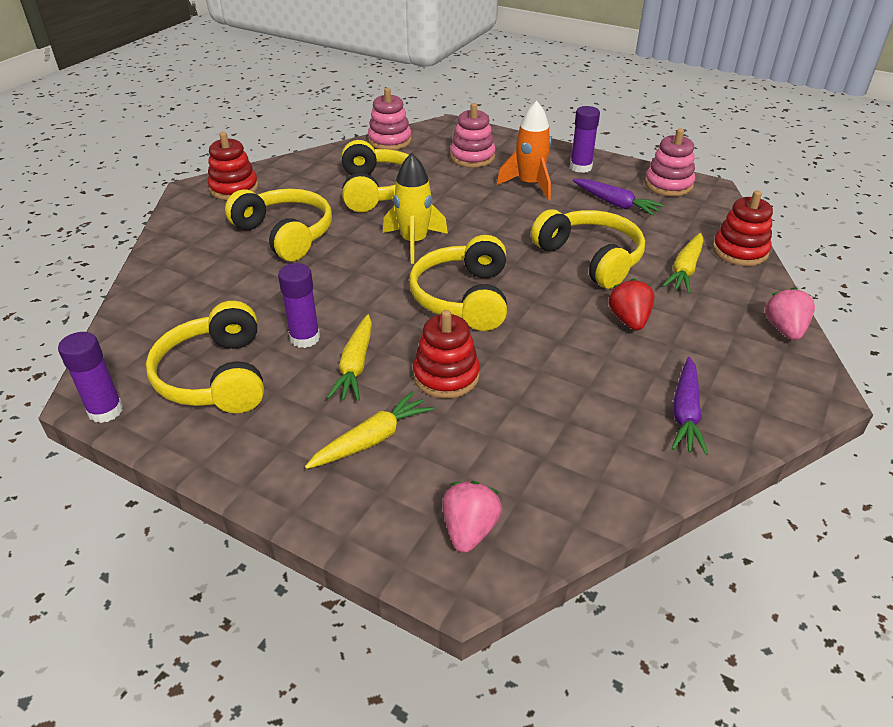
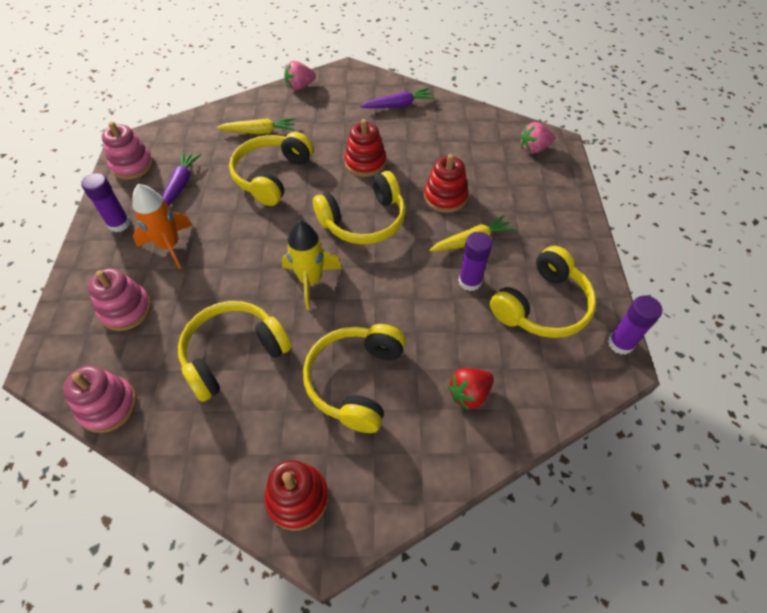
camera: 120 degrees left, 15 degrees up
(372, 439) = (518, 204): yellow carrot -> none
(629, 320) = (333, 141): red strawberry -> red strawberry (469, 394)
(739, 251) = (220, 114): red stacking toy -> red stacking toy (365, 162)

